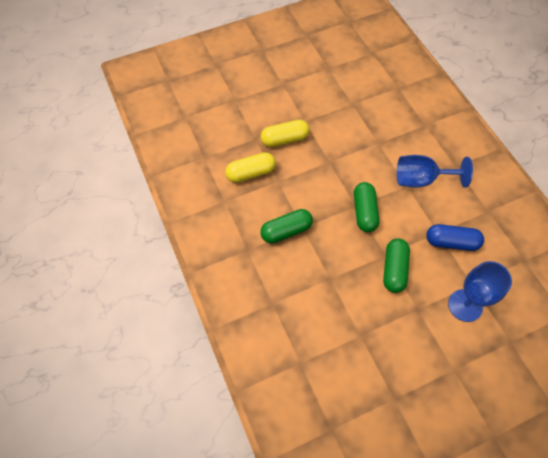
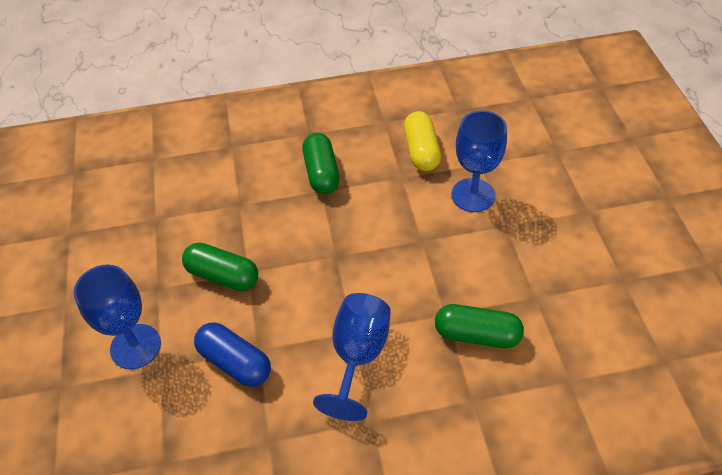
camera: 105 degrees right, 10 degrees down
(284, 139) = (473, 195): yellow capsule -> blue goblet
(364, 212) = (322, 263): green capsule -> green capsule (477, 335)
(451, 242) = (235, 362): blue capsule -> blue capsule turned 75 degrees counterclockwise

